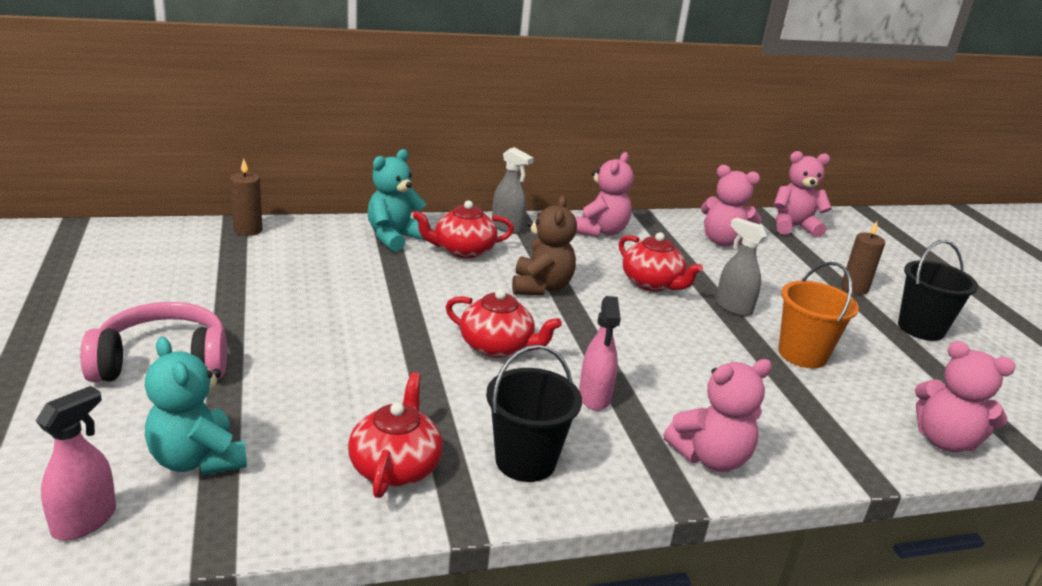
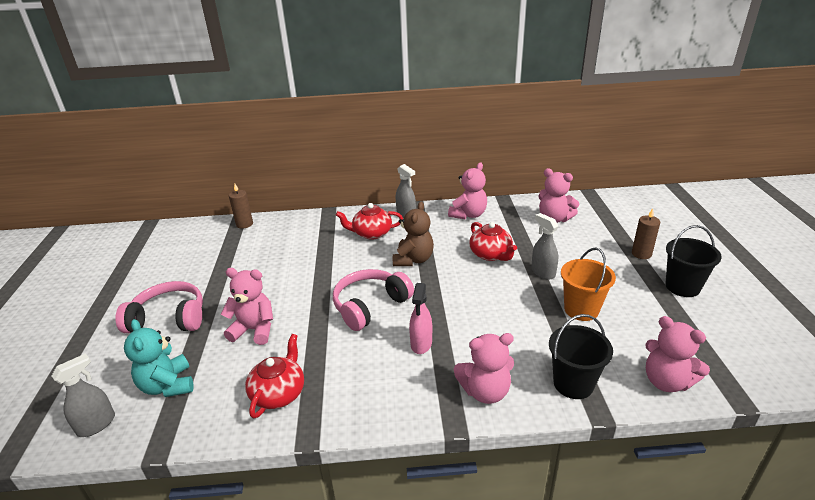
camera: 15 degrees right, 5 degrees up
(85, 521) = (97, 424): pink spray bottle -> grey spray bottle
(394, 237) = (331, 225): turquoise teddy bear -> none
(497, 347) = (370, 306): red teapot -> pink headphones
(525, 461) = (360, 391): black bucket -> black bucket (573, 384)
(793, 227) = (612, 204): pink teddy bear -> pink teddy bear (254, 330)

